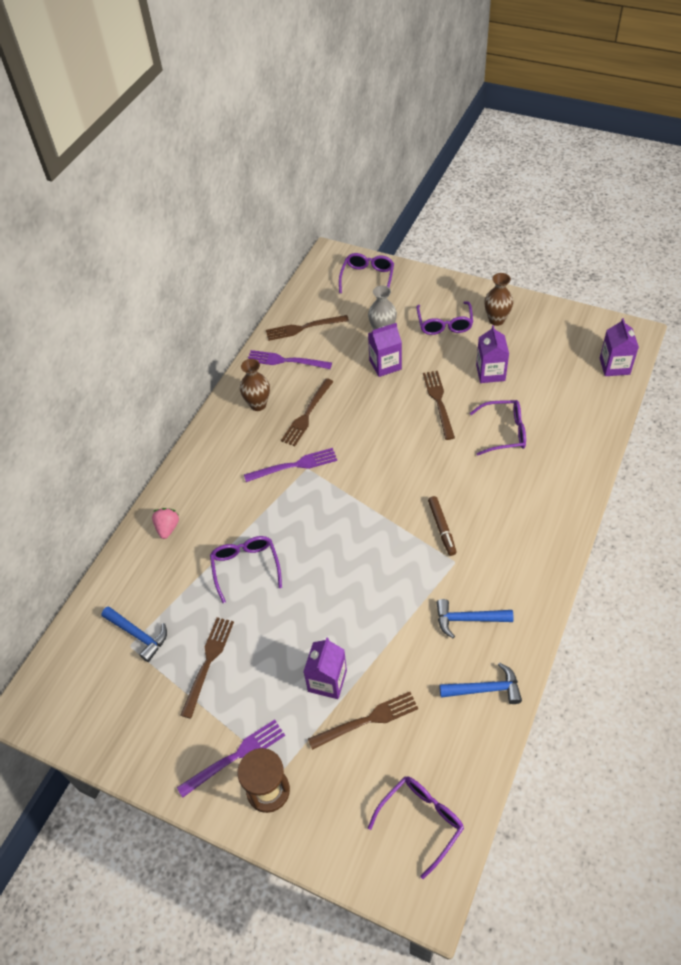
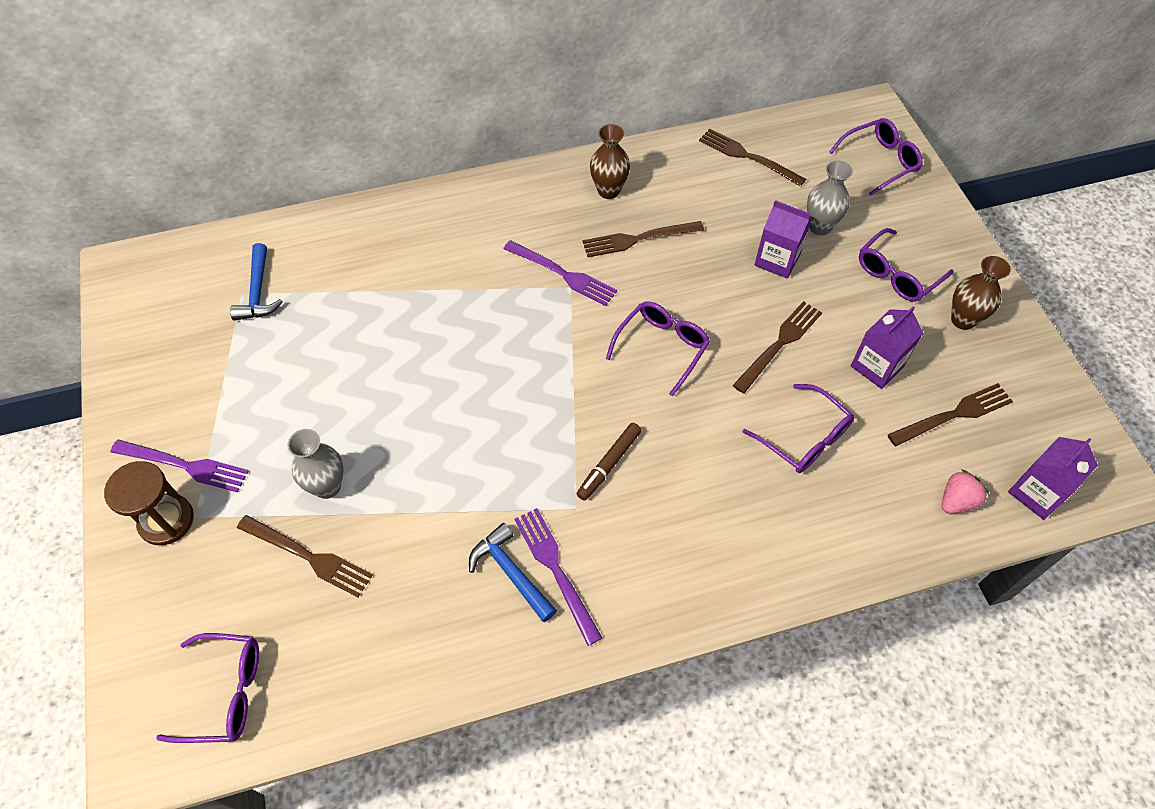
camera: 45 degrees right, 5 degrees up
(167, 528) = (394, 227): pink strawberry -> pink strawberry (956, 501)
(208, 661) = (272, 368): brown fork -> brown fork (954, 414)
(245, 567) = (403, 321): purple glasses -> purple glasses (662, 347)
(285, 361) = (687, 172): purple fork -> purple fork (555, 569)
(327, 681) = (327, 486): purple carton -> grey vase
(485, 689) = (434, 651): blue hammer -> none

